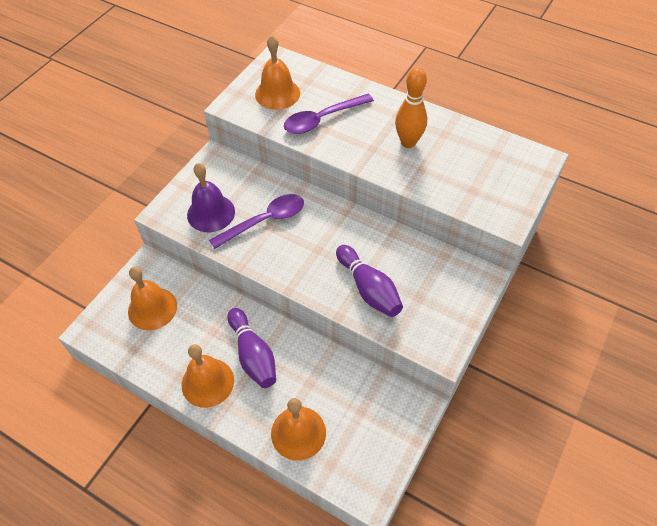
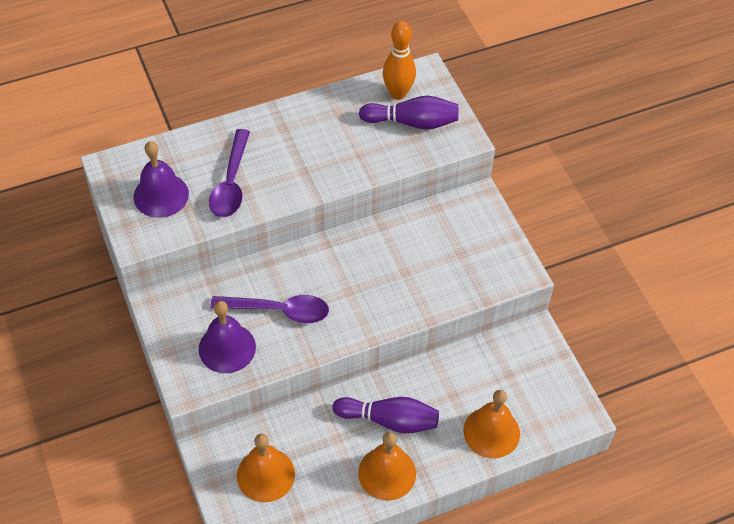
camera: 55 degrees left, 0 degrees up
(265, 221) = (278, 310): purple spoon -> purple spoon turned 90 degrees clockwise
(277, 93) = (161, 195): orange bell -> purple bell
(368, 289) = (422, 281): purple bowling pin -> purple bowling pin (412, 122)
(408, 142) = (322, 142): orange bowling pin -> orange bowling pin (398, 93)

